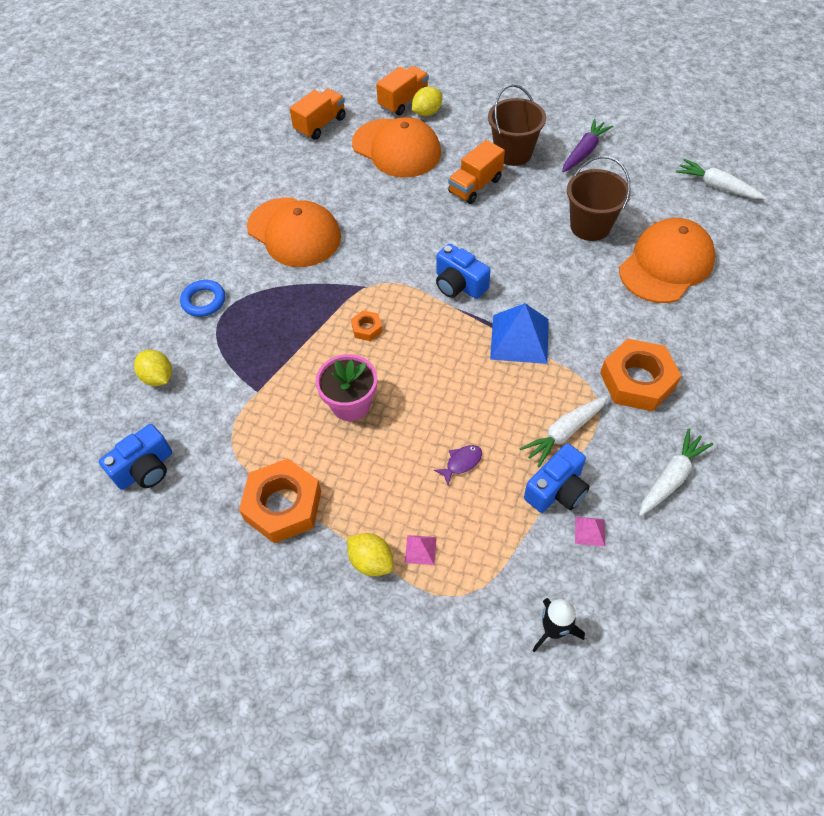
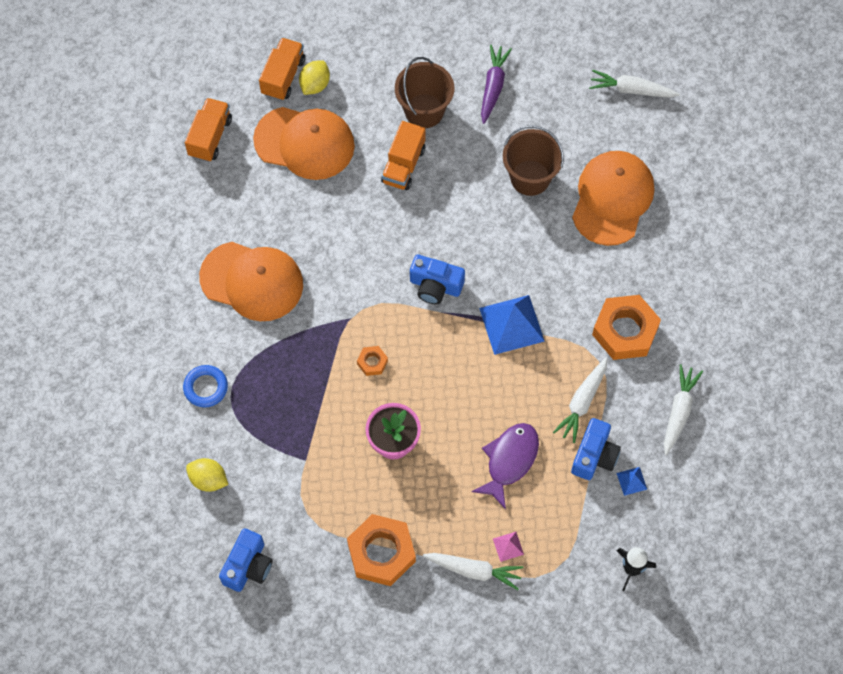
camera: 25 degrees left, 10 degrees up
(371, 561) = (474, 570): yellow lemon -> white carrot
(461, 463) = (509, 461): purple fish -> purple fish, size x1.97
(589, 531) = (631, 481): pink pyramid -> blue pyramid

